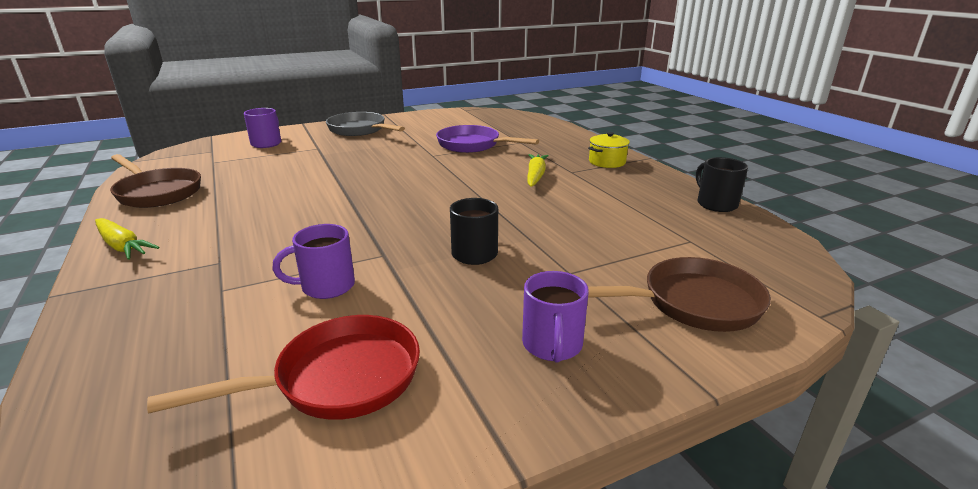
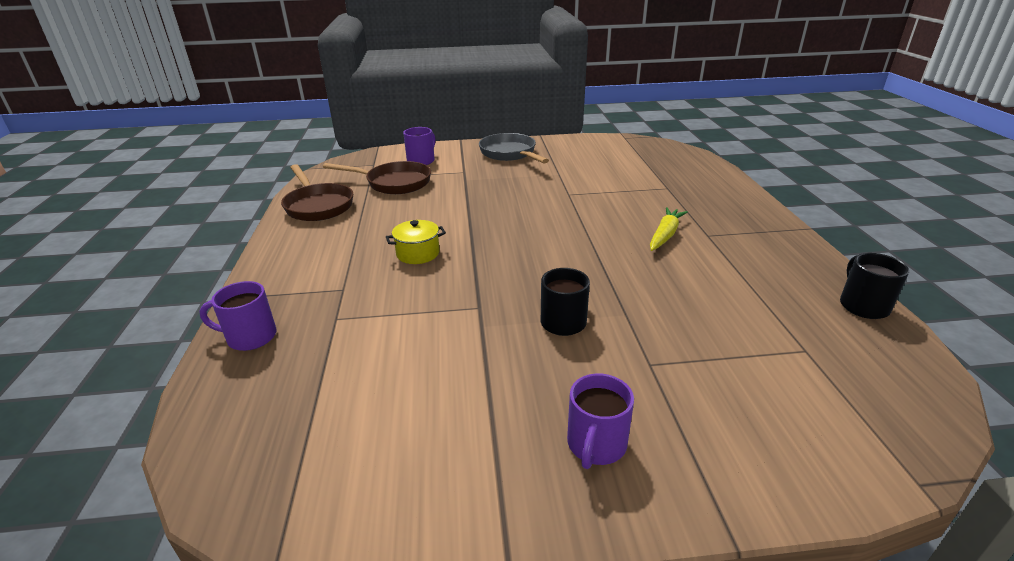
camera: 20 degrees right, 5 degrees up
(122, 246) = (277, 258): yellow carrot -> none
(326, 286) = (418, 332): purple mug -> purple mug (250, 337)
(337, 379) = (395, 431): red pan -> none
(473, 145) = (614, 186): purple pan -> none
(607, 162) = (754, 227): yellow pot -> yellow pot (418, 253)
(692, 303) = (768, 431): brown pan -> brown pan (394, 183)

